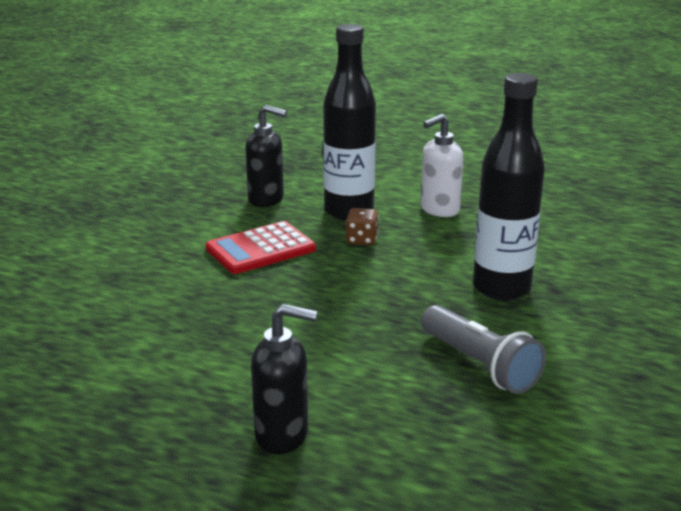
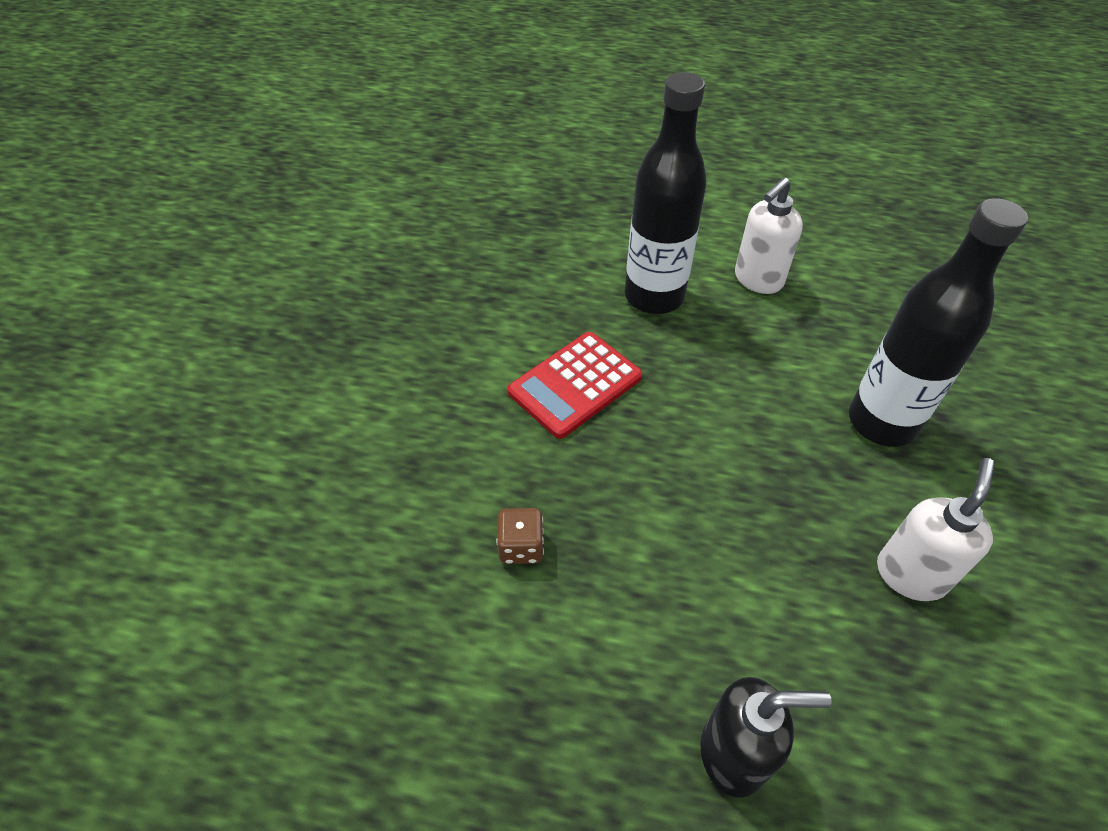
camera: 10 degrees left, 25 degrees up
(266, 199) = (547, 284): black soap dispenser -> none
(361, 240) = (689, 350): brown dice -> brown dice (521, 546)
(480, 365) = (910, 574): grey flashlight -> white soap dispenser

